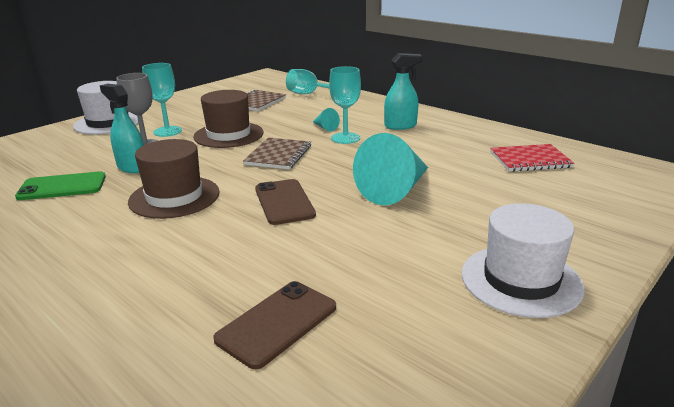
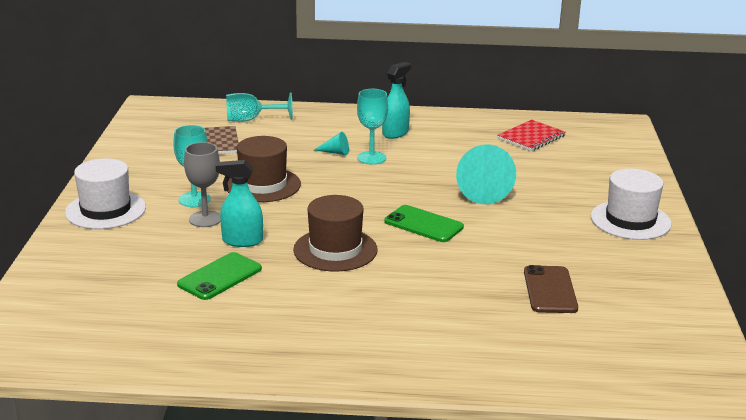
camera: 40 degrees left, 0 degrees up
(278, 155) = (346, 190): brown notebook -> none
(284, 202) = (423, 224): brown phone -> green phone

